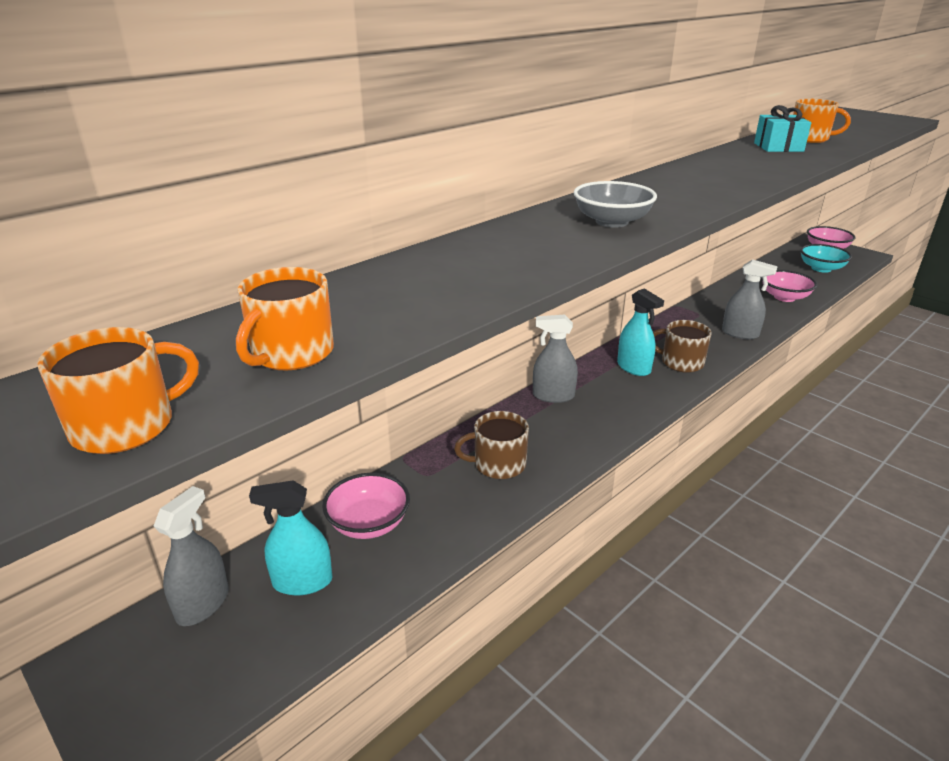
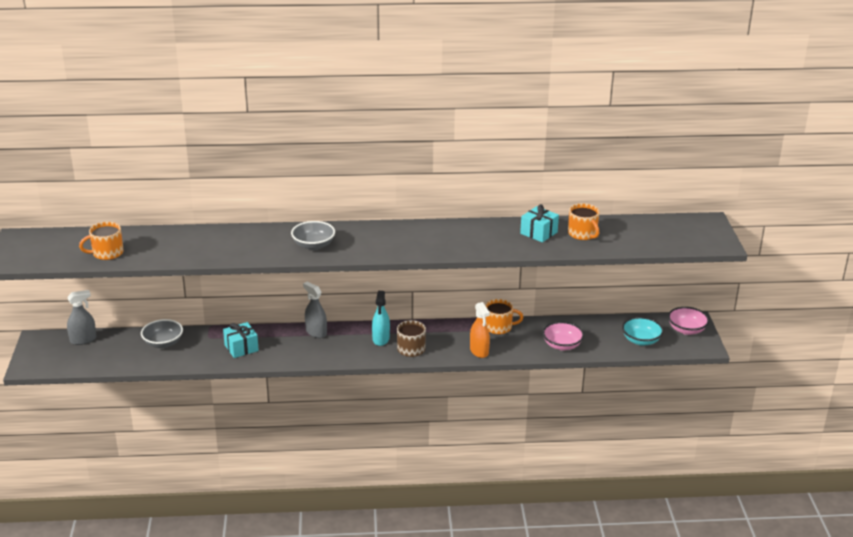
camera: 40 degrees right, 0 degrees up
(126, 426) = (43, 257): orange mug -> orange mug (499, 327)
(302, 582) = (118, 350): turquoise spray bottle -> none
(368, 523) = (163, 343): pink bowl -> grey bowl
(498, 464) = (241, 348): brown mug -> turquoise gift
(740, 333) = (479, 351): grey spray bottle -> orange spray bottle

